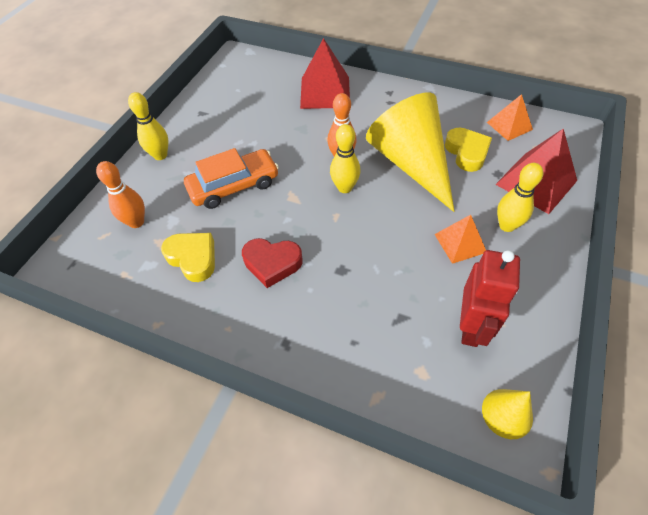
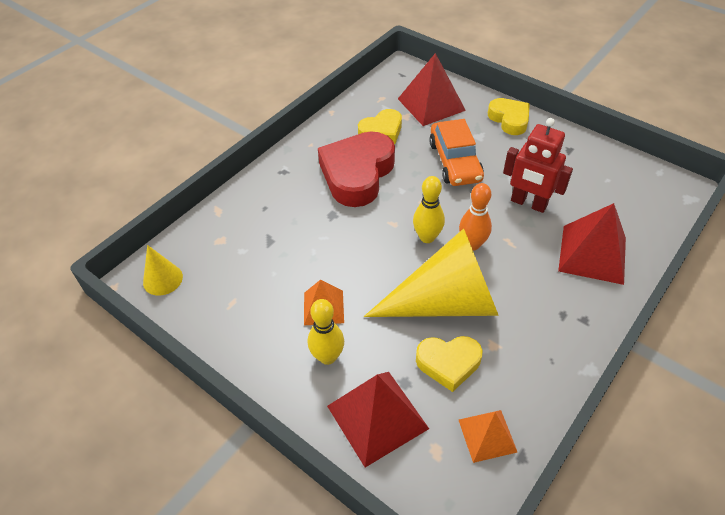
camera: 105 degrees right, 5 degrees down
(136, 222) = (431, 104): orange bowling pin -> red pyramid
(160, 155) = (509, 119): yellow bowling pin -> yellow heart
(272, 263) = (357, 174): red heart -> red heart, size x1.74
(471, 326) = (238, 284): red robot -> red robot (528, 203)

